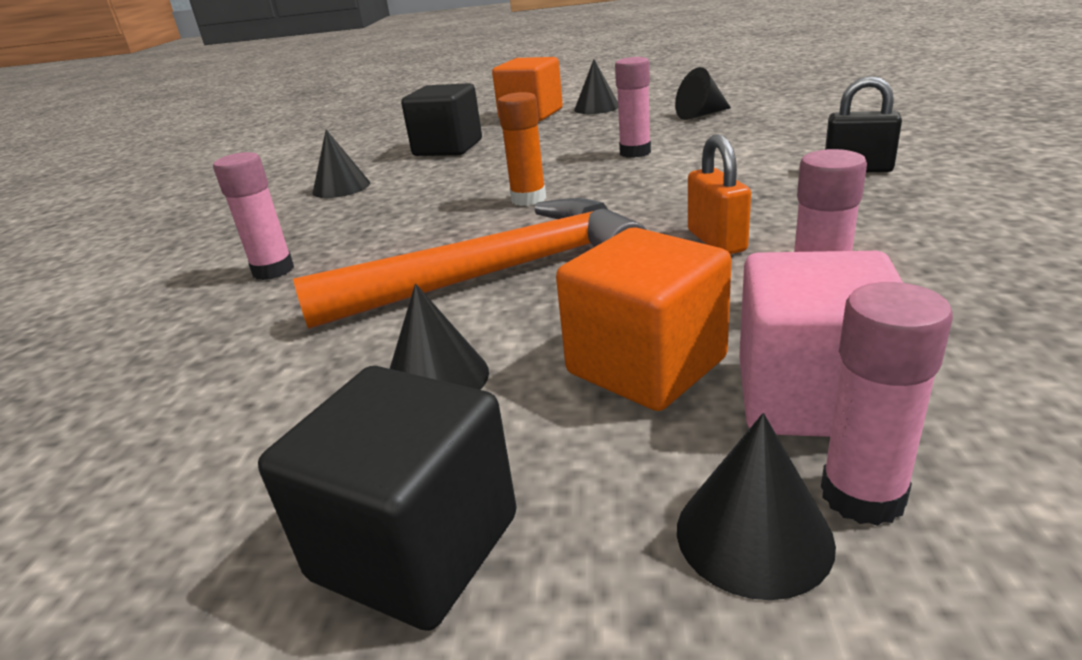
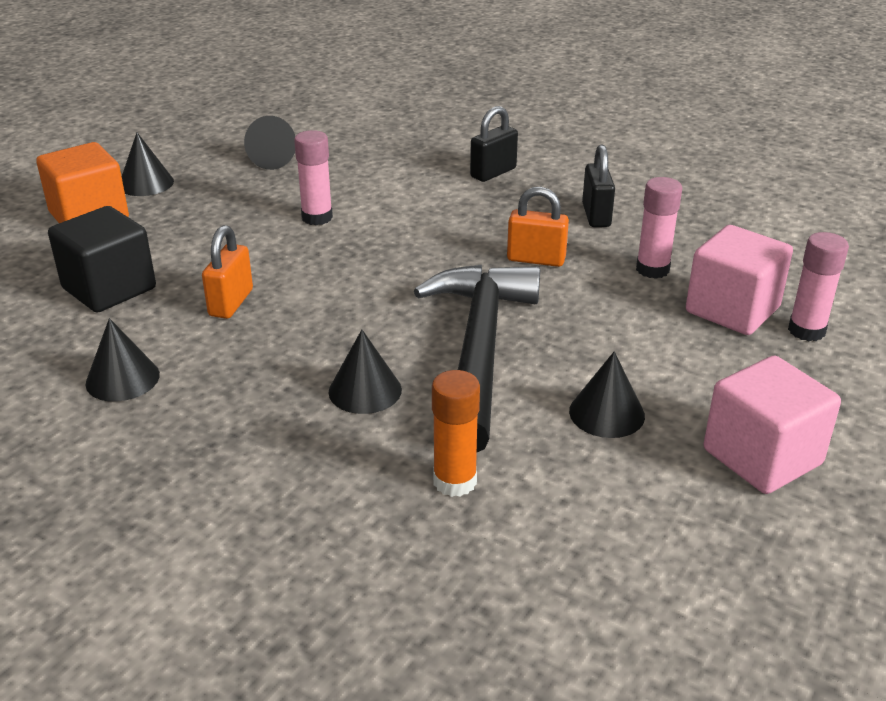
camera: 65 degrees left, 5 degrees up
(273, 270) = (315, 458): pink glue stick -> none
(415, 547) = (762, 457): black cube -> pink cube
(468, 176) = (231, 303): none -> orange padlock
(497, 274) = (480, 350): orange hammer -> black hammer
(528, 199) = (346, 294): orange glue stick -> orange glue stick (455, 481)
(646, 366) = (662, 340): orange cube -> none
(753, 535) = (812, 365): black cone -> black cone (365, 390)
(881, 236) = (596, 215): none -> black padlock

